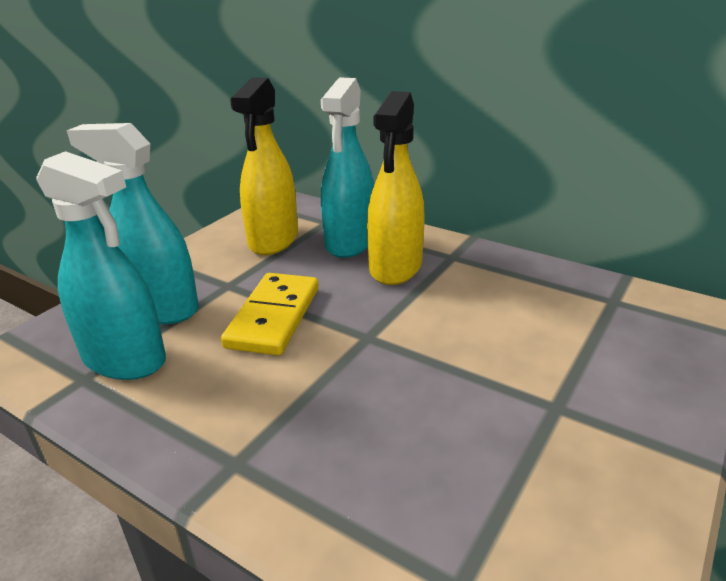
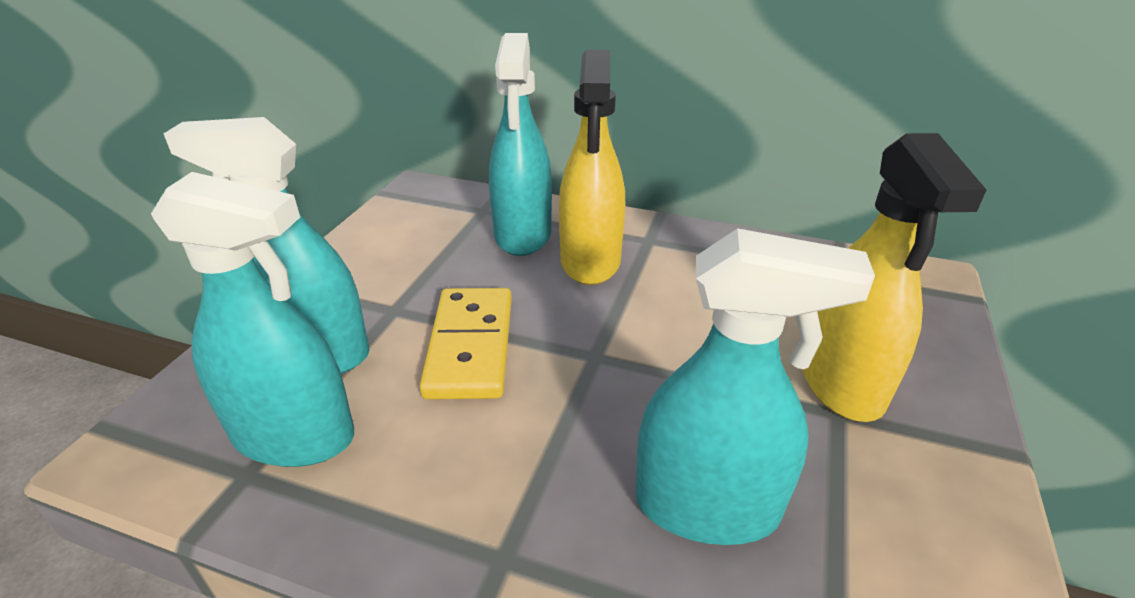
camera: 15 degrees left, 5 degrees up
(273, 240) = (427, 241): yellow spray bottle -> yellow spray bottle (841, 382)
(408, 456) = (707, 506): none -> turquoise spray bottle

